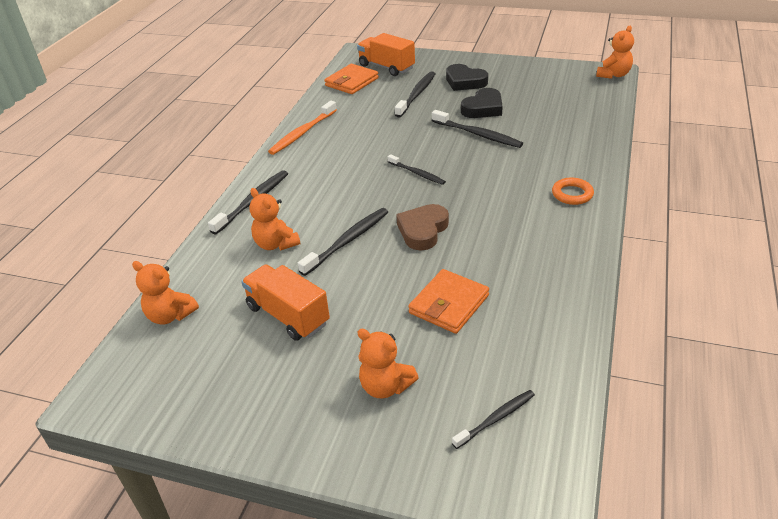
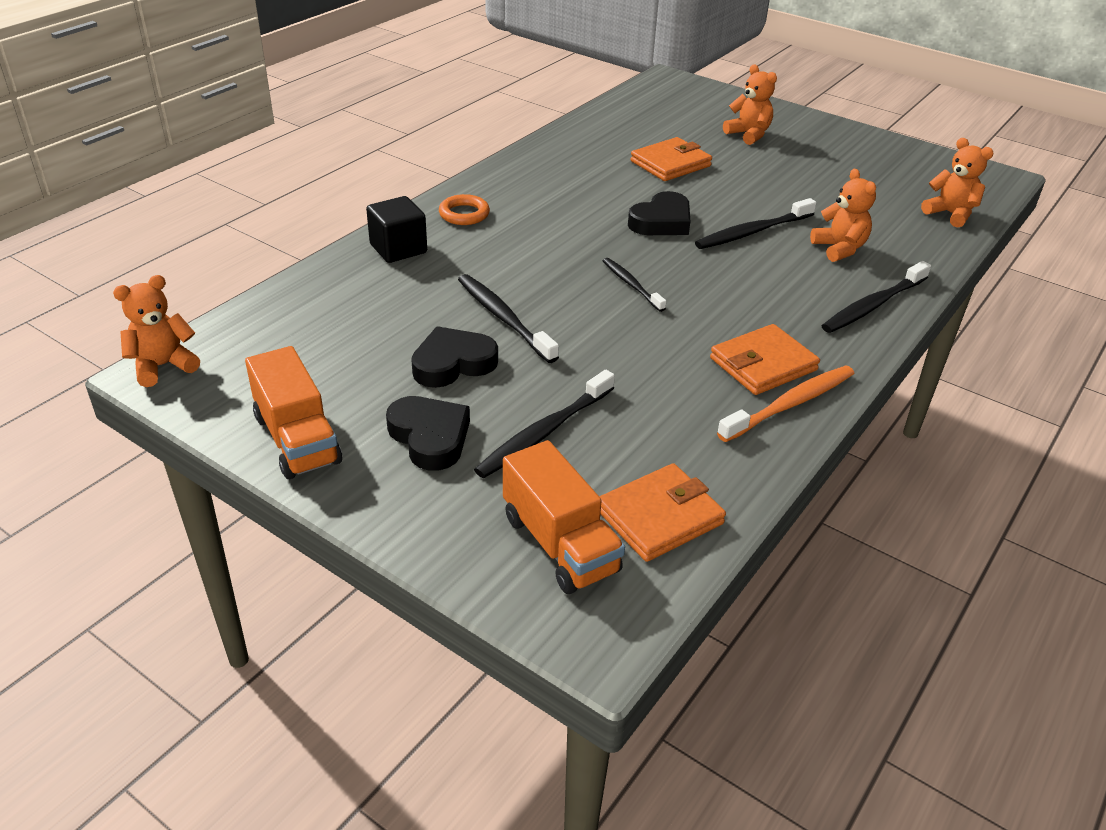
camera: 165 degrees left, 0 degrees up
(288, 315) = (827, 189): orange truck -> orange truck (297, 439)
(320, 148) = (763, 364): none -> orange wallet
(423, 230) = (661, 221): brown heart -> black heart
(496, 418) = (674, 107): black toothbrush -> none
(583, 156) = (398, 249): none -> black cube

